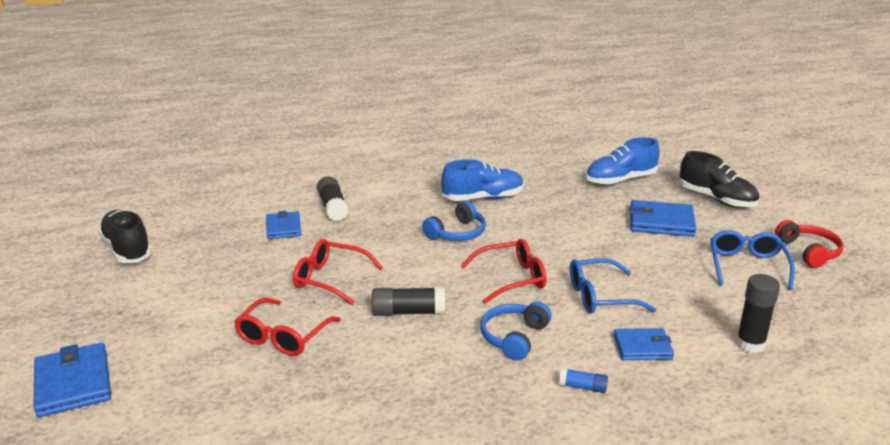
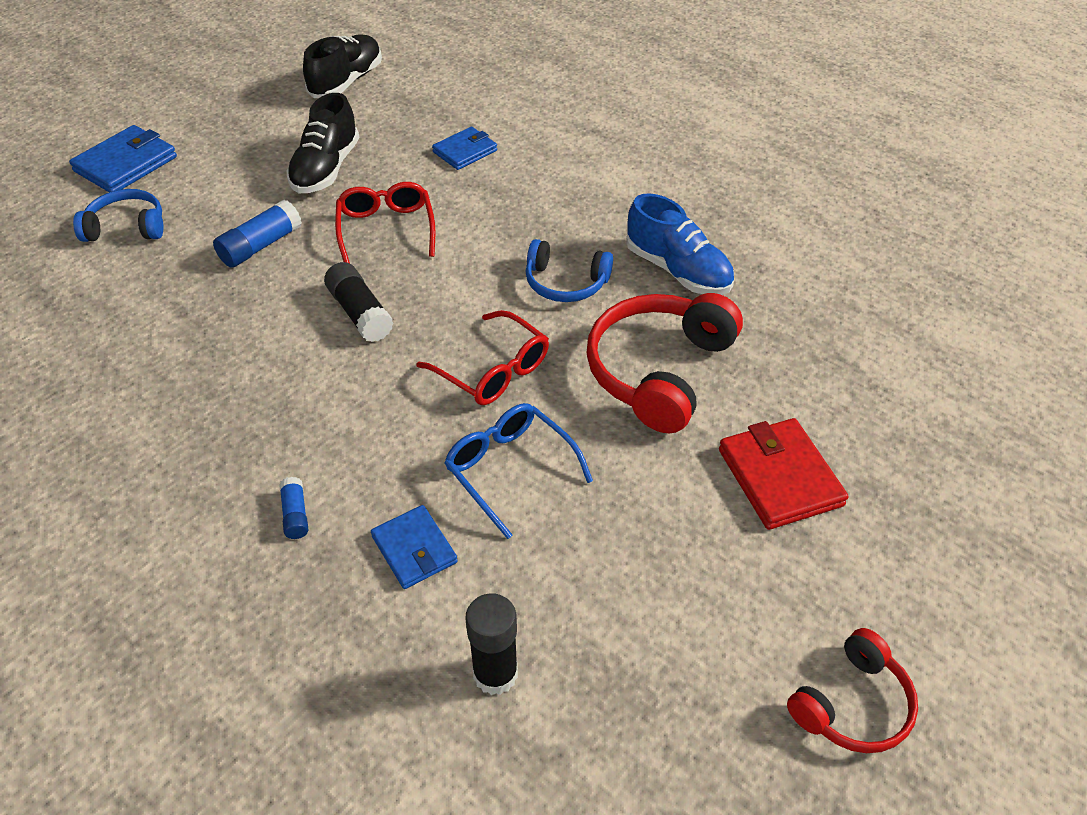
camera: 60 degrees right, 20 degrees up
(283, 336) = (261, 246): red glasses -> blue glue stick
(333, 207) = (540, 163): black glue stick -> none
(513, 337) = (363, 418): blue headphones -> blue headphones (127, 227)
(558, 229) = (658, 371): none -> red headphones
(620, 180) = (877, 390): blue shoe -> none
(661, 222) = (780, 477): blue wallet -> red wallet
(716, 199) = (931, 528): black shoe -> black shoe (326, 169)
(747, 266) = (728, 622): blue glasses -> none

